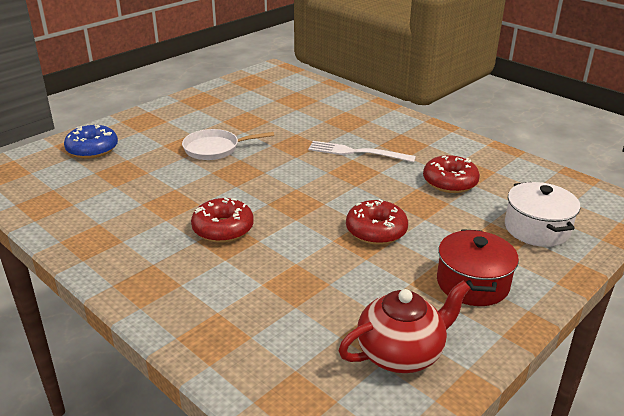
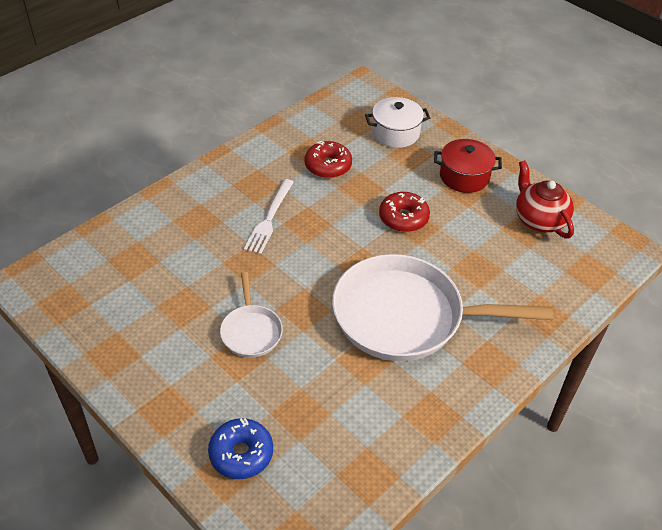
camera: 90 degrees left, 15 degrees up
(223, 229) = (406, 316): red donut -> white pan

